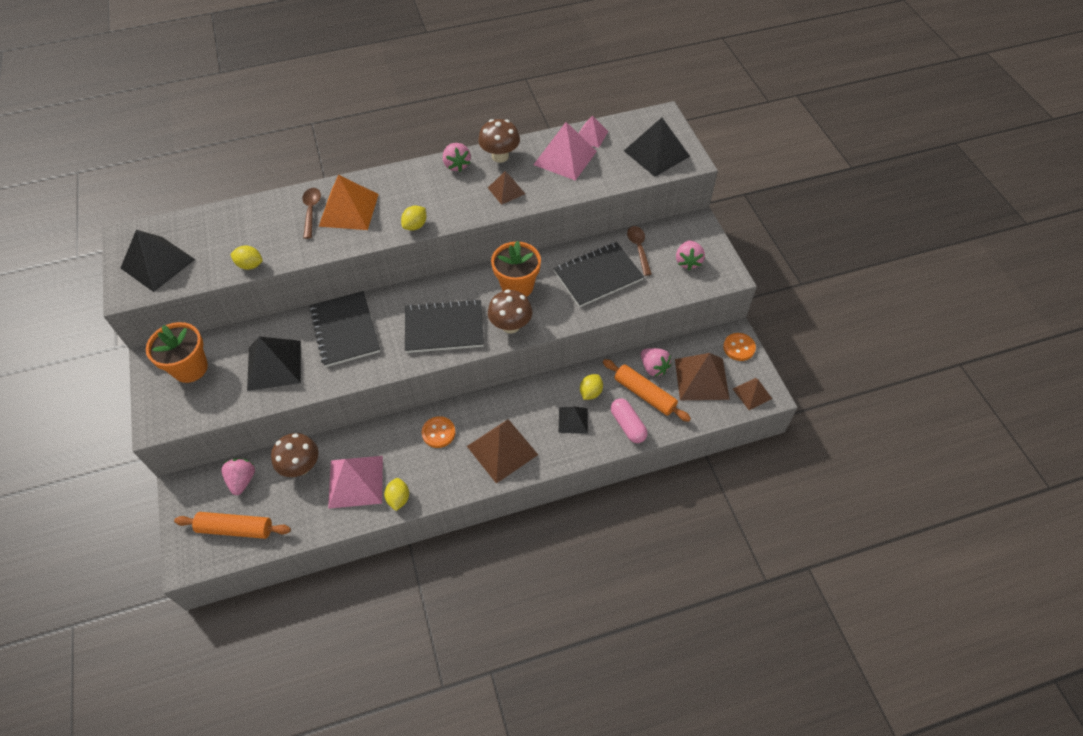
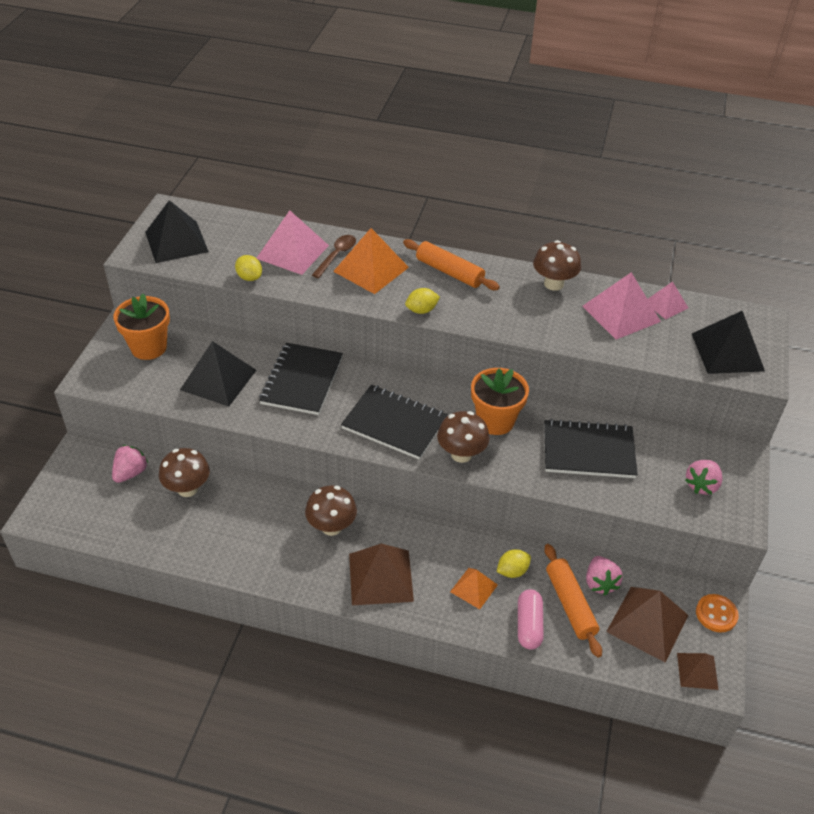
camera: 30 degrees right, 10 degrees down
(235, 529) = (94, 511): orange rolling pin -> orange rolling pin (449, 272)
(355, 481) = (224, 528): pink pyramid -> pink pyramid (292, 251)
(398, 498) = (250, 566): yellow lemon -> none
(438, 433) = (331, 527): orange button -> brown mushroom
(457, 165) = (503, 273): pink strawberry -> none
(506, 190) = (535, 318): brown pyramid -> none
(573, 420) = (474, 588): black pyramid -> orange pyramid
(639, 249) = (654, 446): brown spoon -> none

